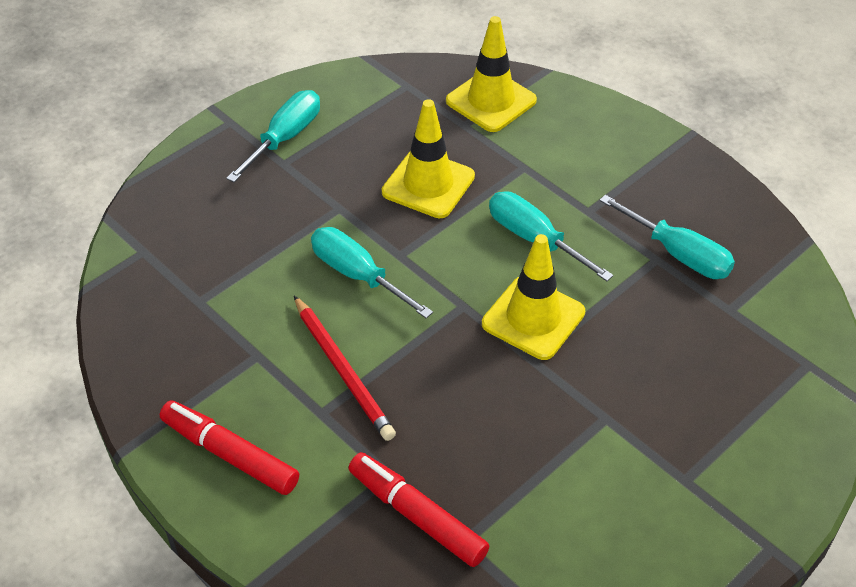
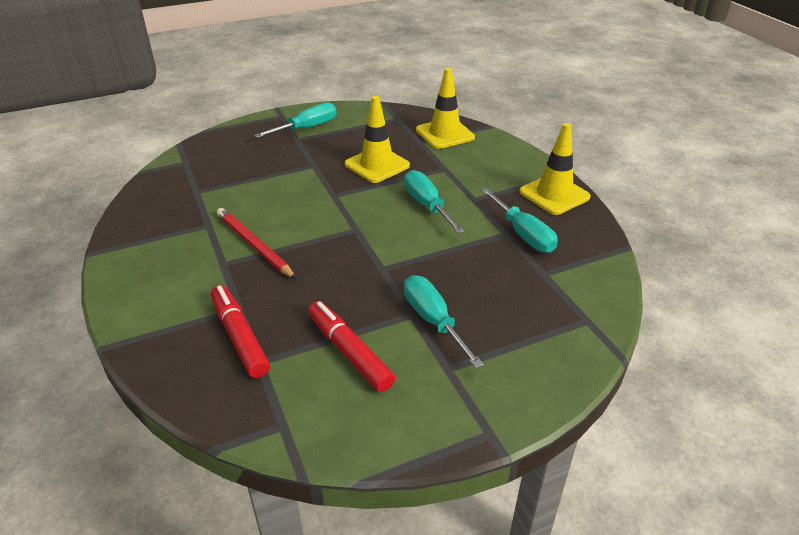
camera: 20 degrees right, 10 degrees down
(230, 454) = (150, 271): red marker -> red marker (349, 352)
(343, 370) = (254, 245): red pencil -> red pencil turned 150 degrees clockwise
(357, 275) = (300, 199): turquoise screwdriver -> turquoise screwdriver (433, 320)
(533, 318) = (398, 246): yellow traffic cone -> yellow traffic cone (554, 194)

